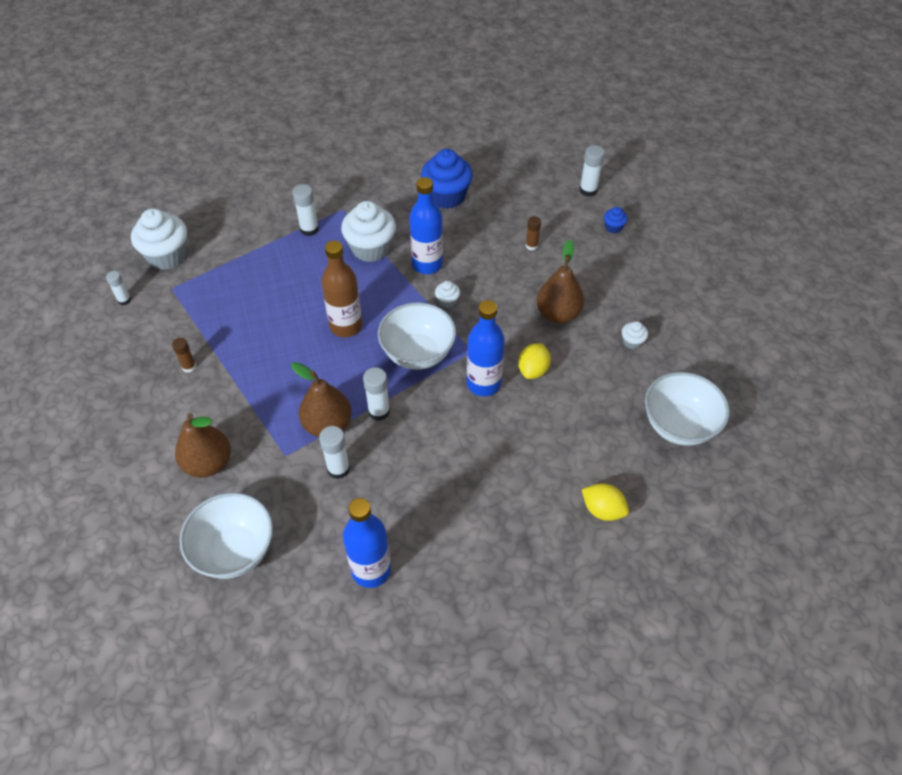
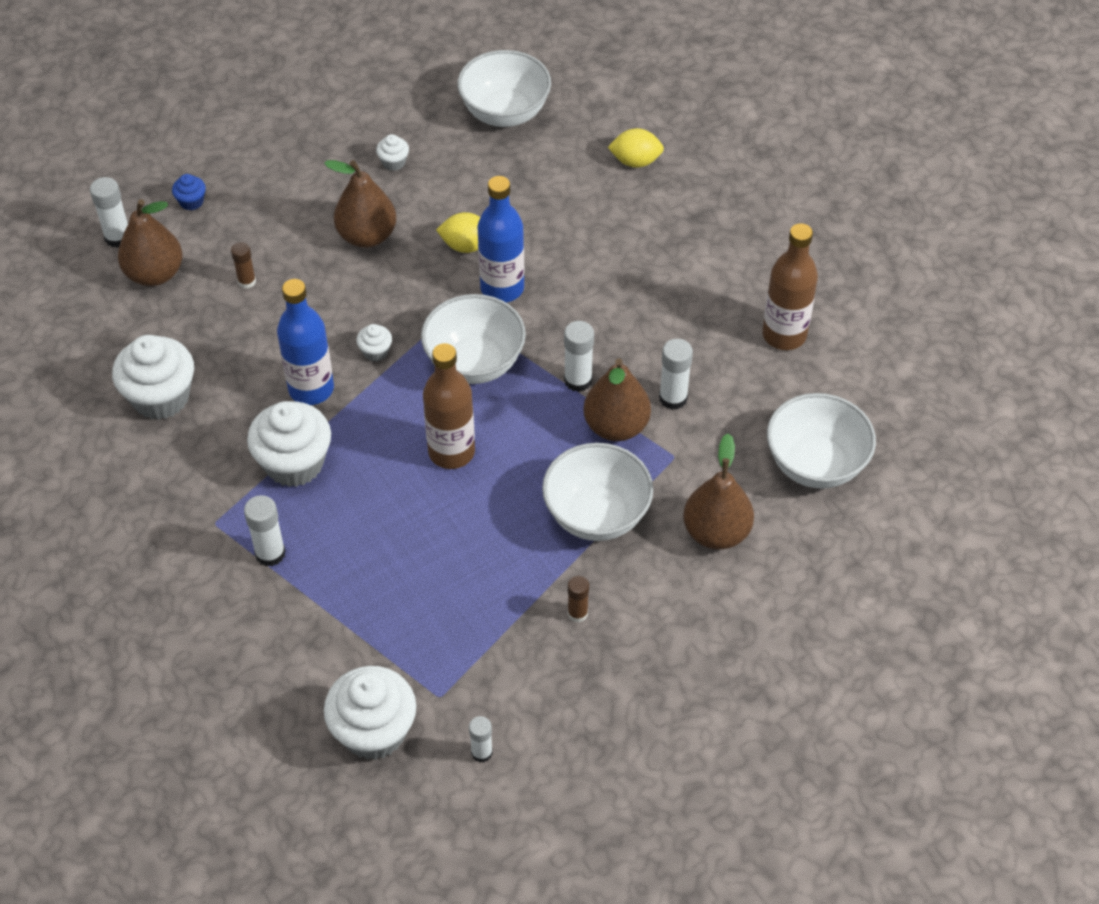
camera: 105 degrees left, 0 degrees up
(258, 395) = (596, 515): none -> white bowl
(371, 570) = (784, 335): blue bottle -> brown bottle
(446, 196) = (161, 397): blue cupcake -> white cupcake
(551, 204) = (155, 274): none -> brown pear
(602, 510) = (635, 161): yellow lemon -> yellow lemon turned 75 degrees clockwise

